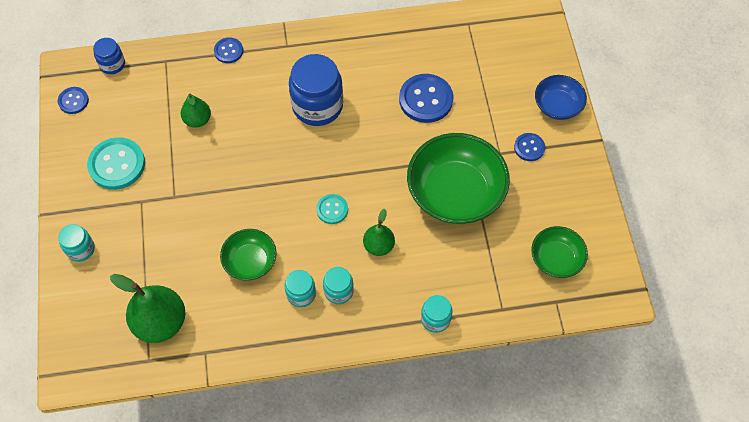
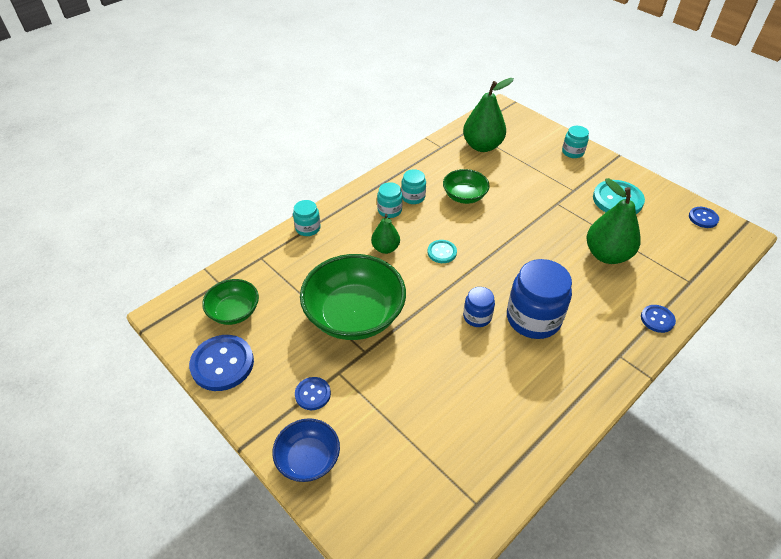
camera: 145 degrees right, 15 degrees down
(112, 64) = (719, 256): blue jar -> blue jar (477, 317)
(198, 120) = (607, 255): green pear -> green pear, size x1.74
(426, 99) = (447, 382): blue button -> blue button (222, 364)

